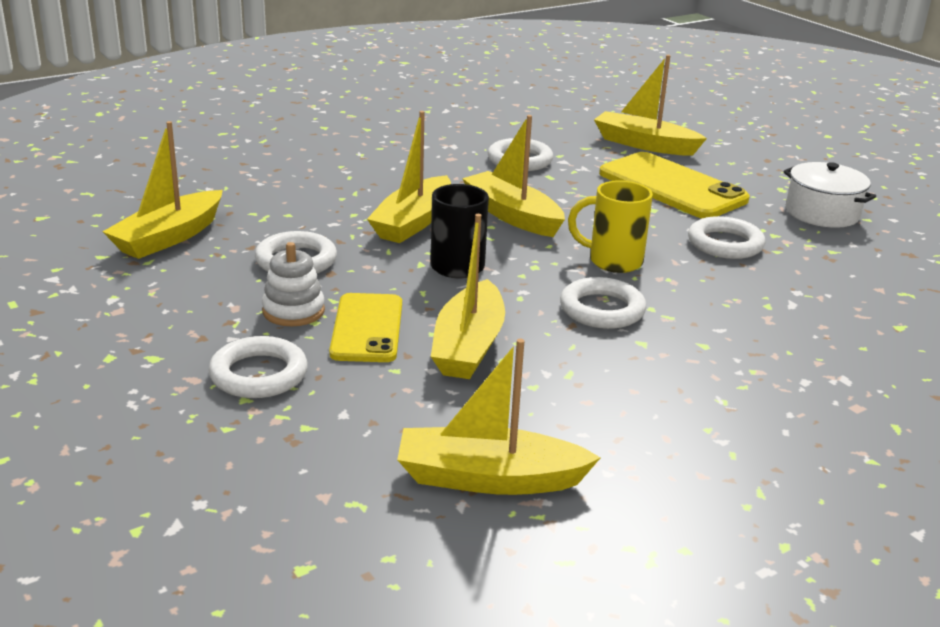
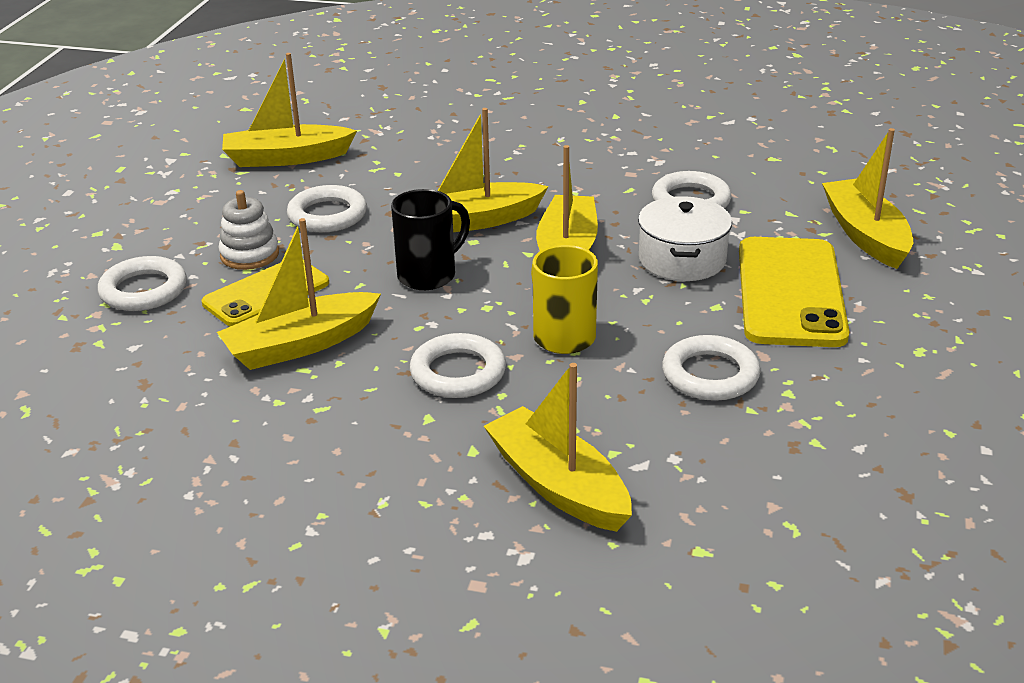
camera: 50 degrees right, 5 degrees up
(489, 478) = (117, 446): yellow boat -> yellow boat (558, 485)
(822, 213) = (905, 398): white pot -> white pot (682, 259)

